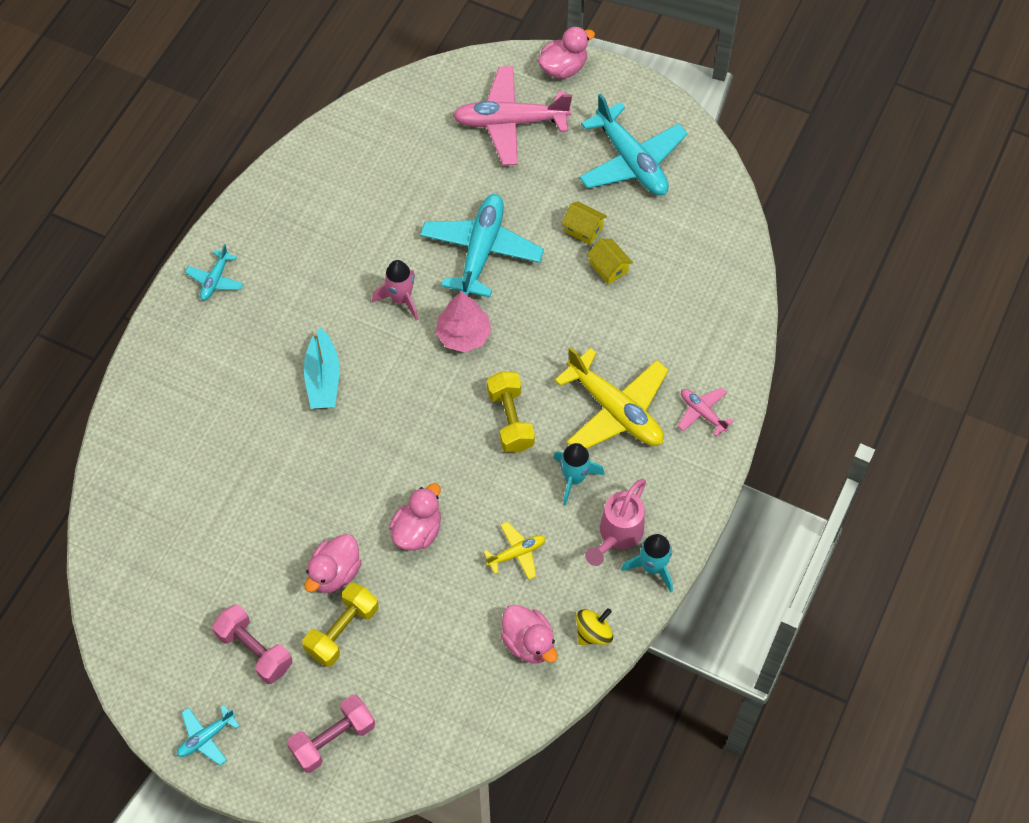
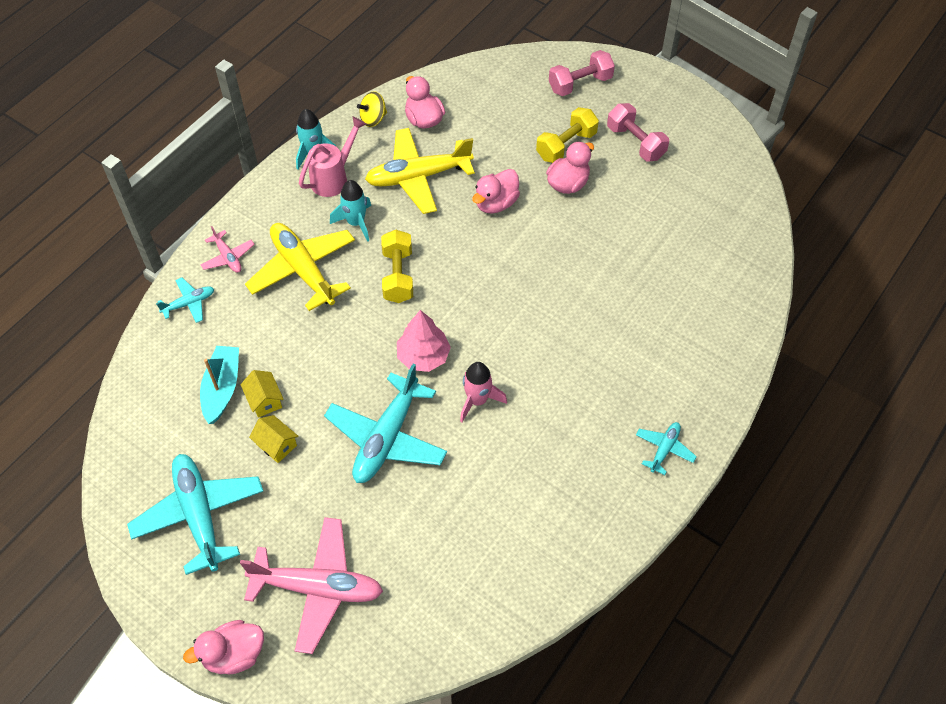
camera: 170 degrees left, 5 degrees down
(206, 737) = (673, 96): turquoise plane -> turquoise plane (189, 303)
(323, 378) = (562, 336): turquoise boat -> turquoise boat (222, 388)
(516, 553) = (418, 177): yellow plane -> yellow plane, size x2.06

